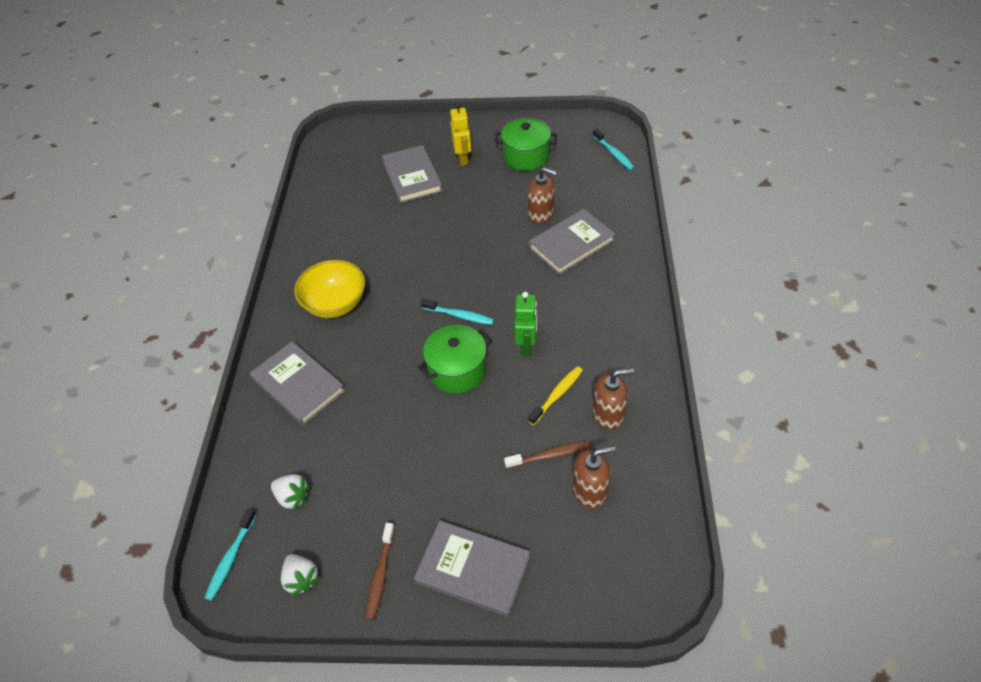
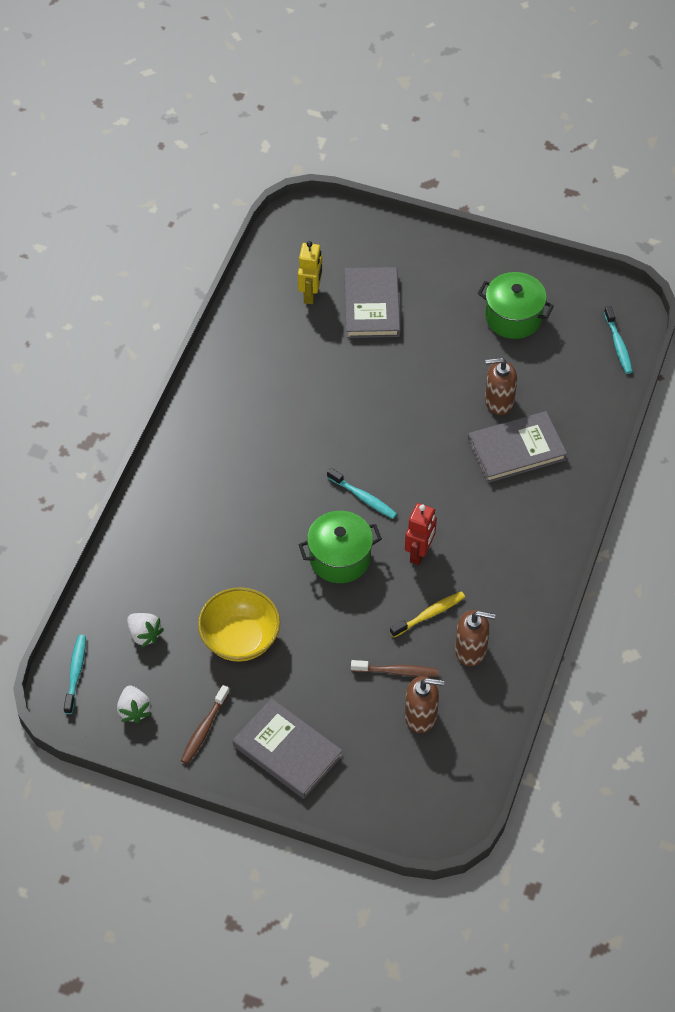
camera: 15 degrees right, 5 degrees up
(230, 558) = (76, 673): turquoise toothbrush -> turquoise toothbrush turned 150 degrees clockwise
(298, 385) = (177, 524): grey book -> none
(335, 304) = (239, 444): yellow bowl -> yellow bowl (240, 639)
(463, 159) = (439, 298): yellow robot -> yellow robot (310, 294)
(526, 345) = (419, 553): green robot -> red robot
(541, 214) = (499, 401): brown soap dispenser -> brown soap dispenser turned 135 degrees clockwise

